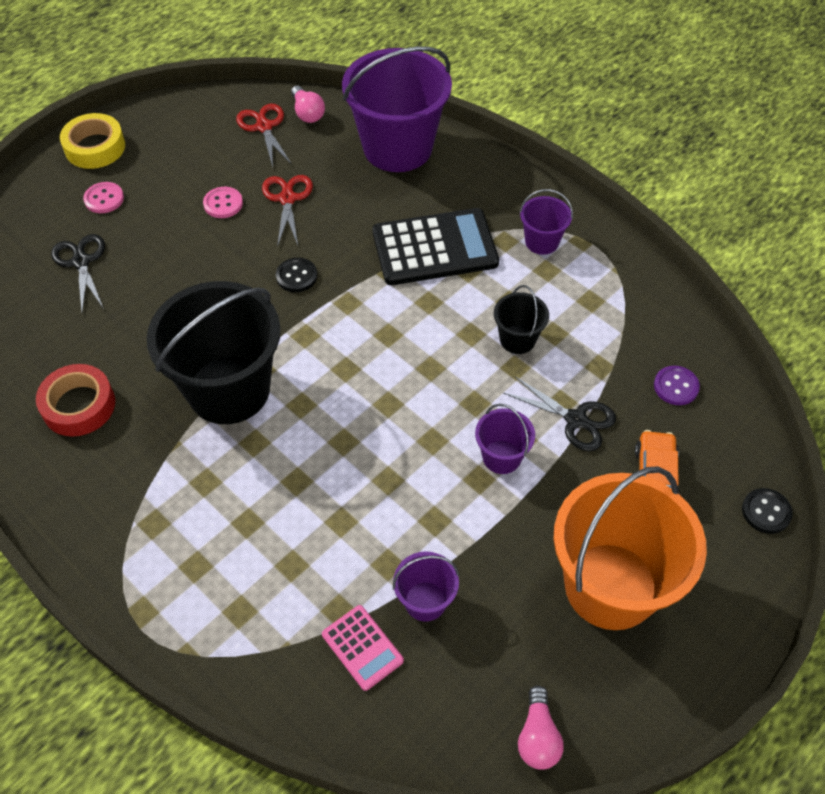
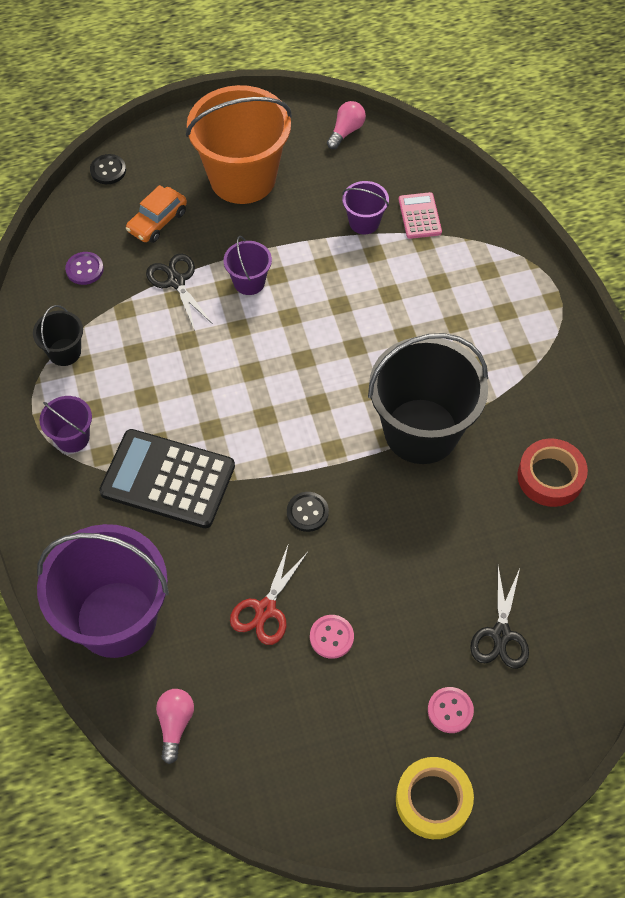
camera: 150 degrees left, 5 degrees up
(264, 127) = (233, 728): red scissors -> none
(517, 339) = (167, 361): black bucket -> black bucket (64, 352)

